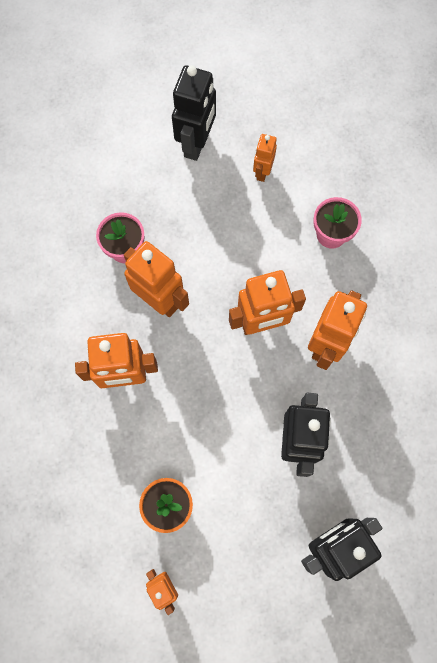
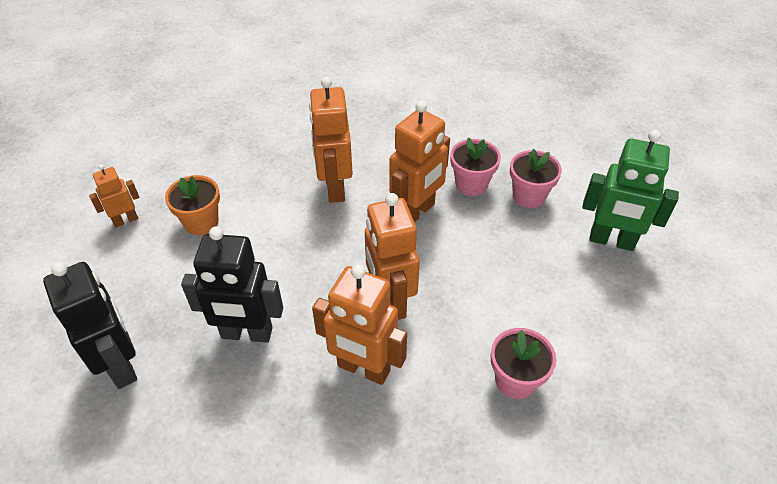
camera: 90 degrees right, 25 degrees down
(142, 201) = (529, 196): none -> pink flower pot
(197, 144) = (611, 241): black robot -> green robot
(262, 172) = (590, 305): orange robot -> none

